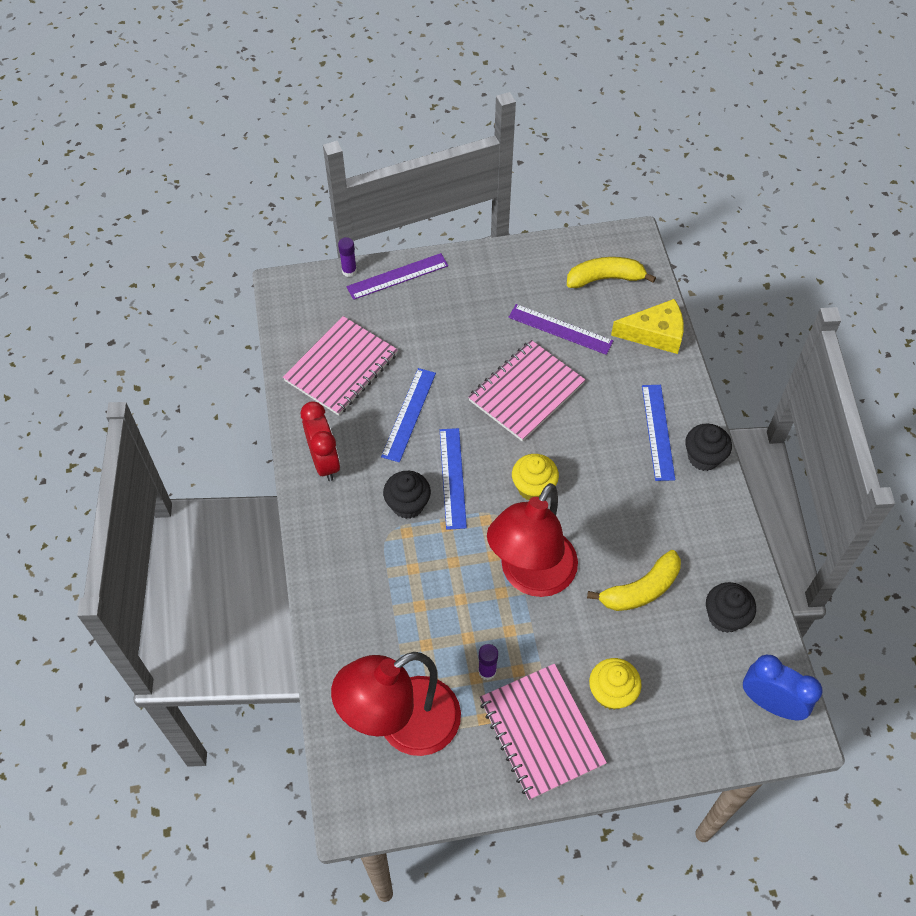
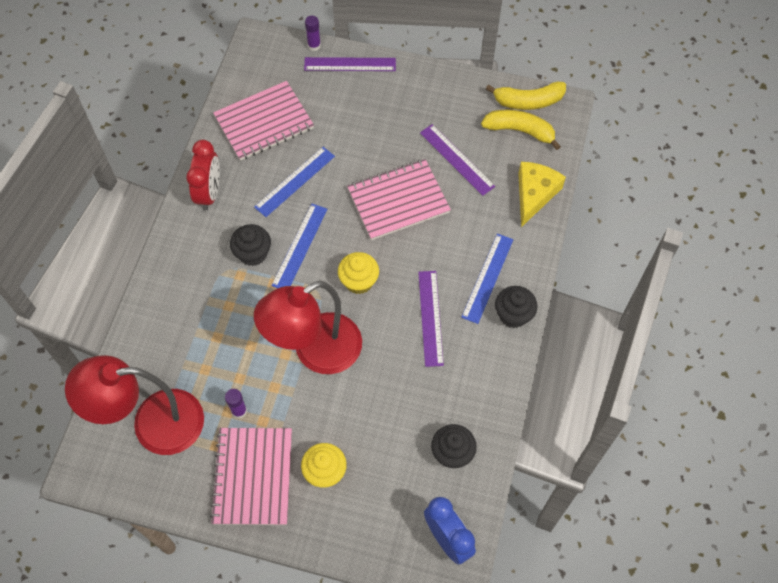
camera: 25 degrees right, 5 degrees up
(626, 493) = (430, 318): none -> purple ruler
(640, 590) = (396, 401): yellow banana -> yellow banana (528, 101)
(655, 333) = (534, 194): yellow cheese -> yellow cheese turned 90 degrees counterclockwise

